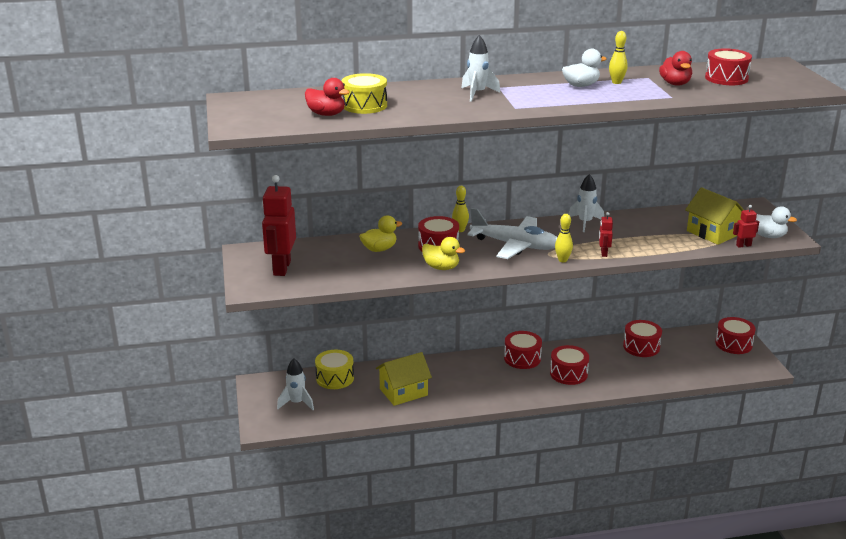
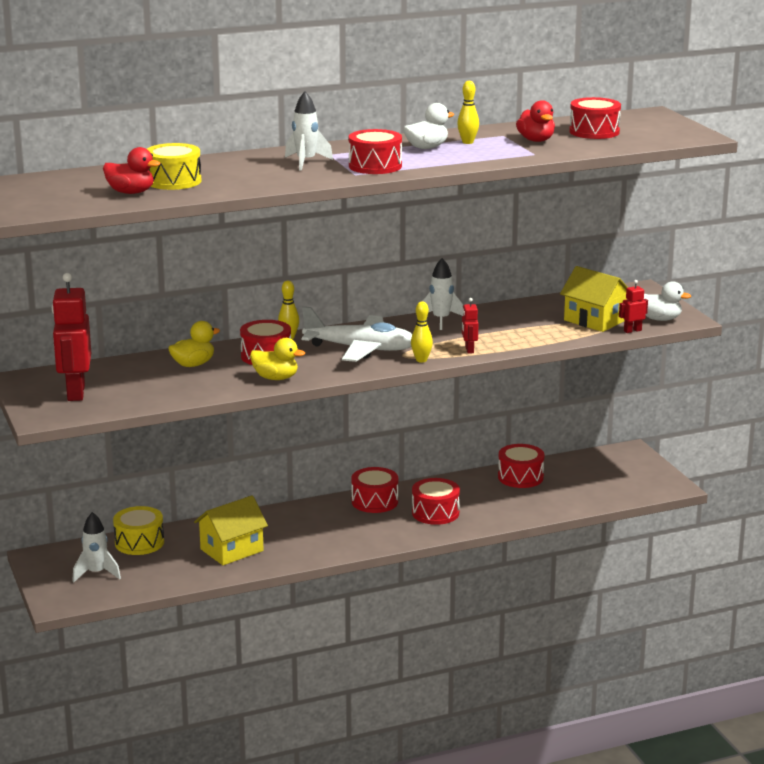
camera: 10 degrees left, 5 degrees down
(733, 344) = (632, 465): red drum -> red drum (375, 166)

